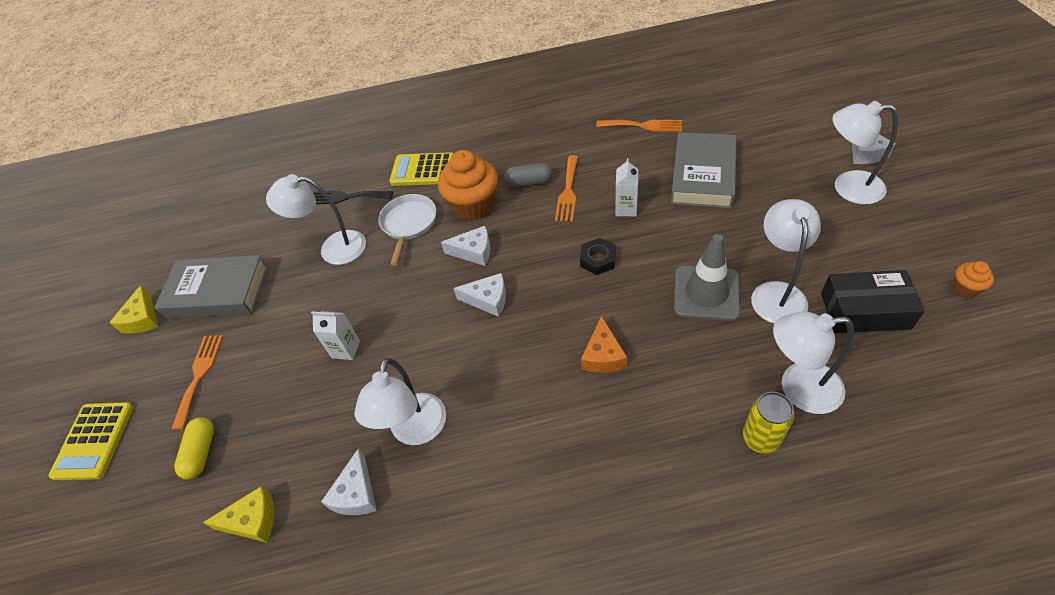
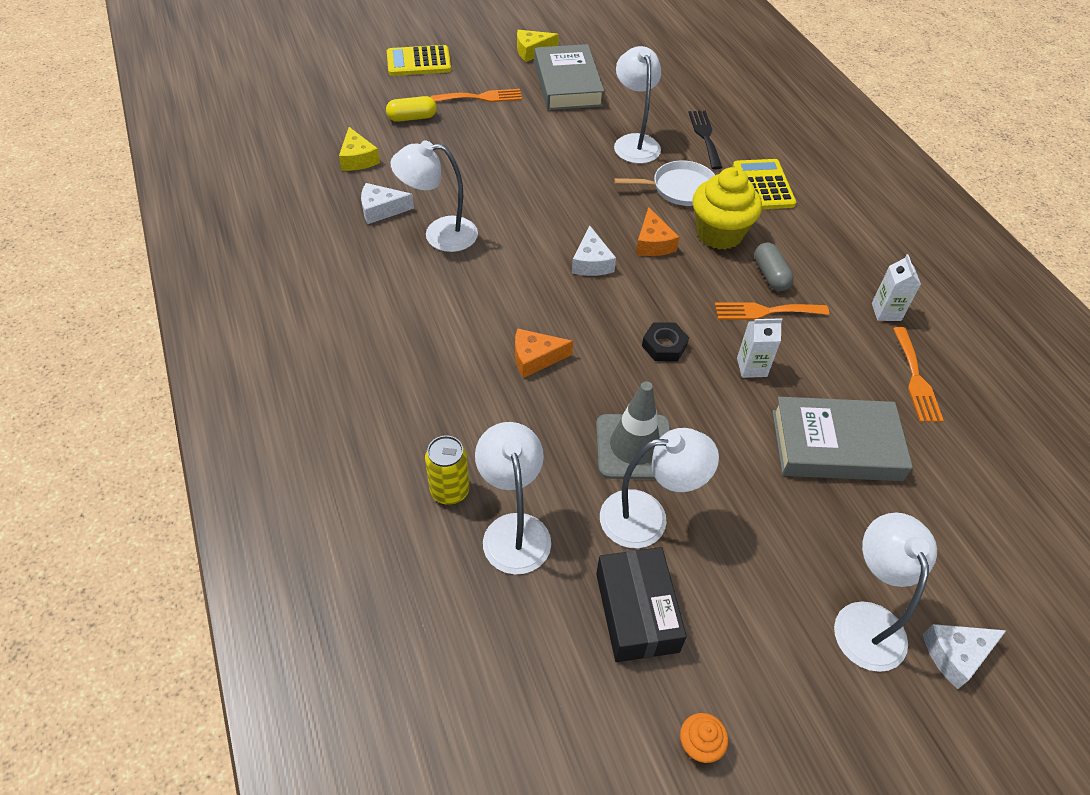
camera: 70 degrees right, 0 degrees up
(346, 349) = (518, 175): white carton -> white carton (886, 312)
(473, 206) = (719, 234): orange cupcake -> yellow cupcake
(473, 251) = (653, 243): white cheese -> orange cheese

